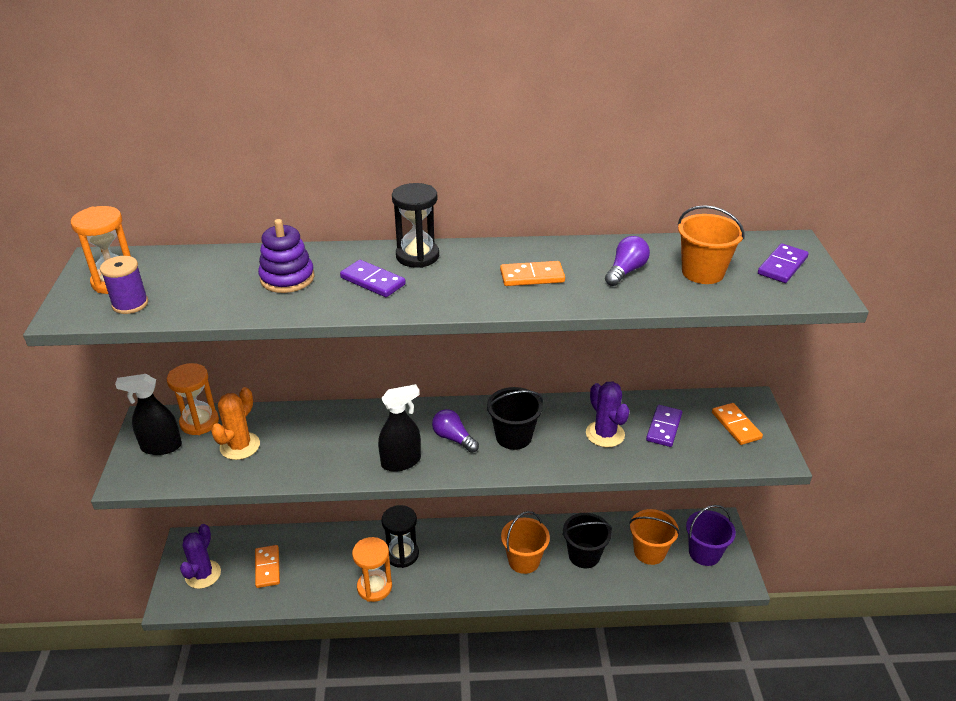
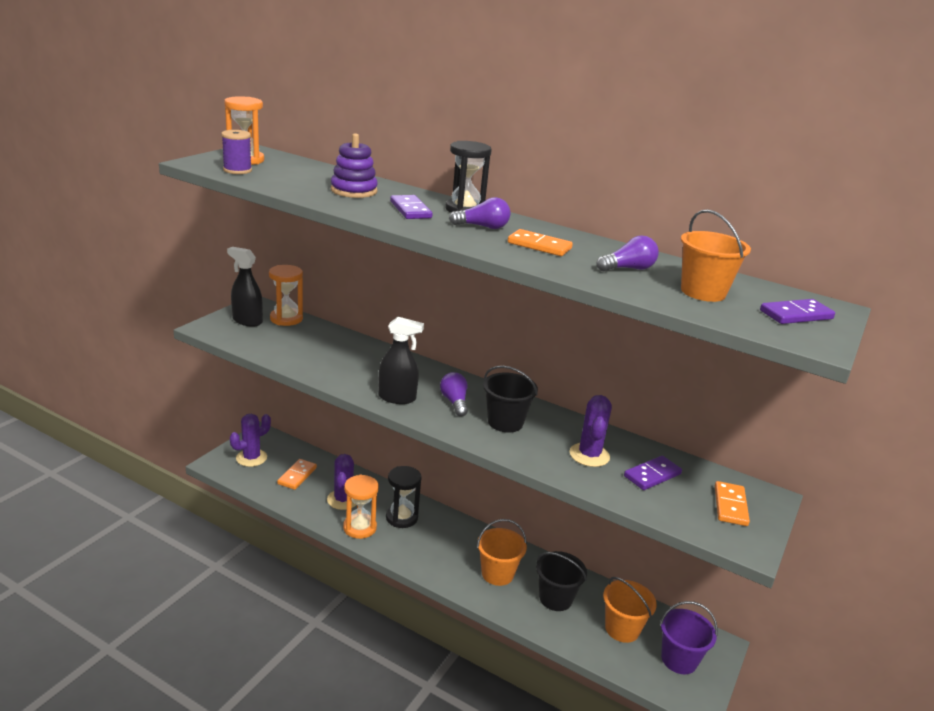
camera: 30 degrees right, 10 degrees down
(240, 446) = (296, 341): orange cactus -> none
(334, 567) = (343, 500): none -> purple cactus
(460, 274) = (483, 227): none -> purple light bulb

